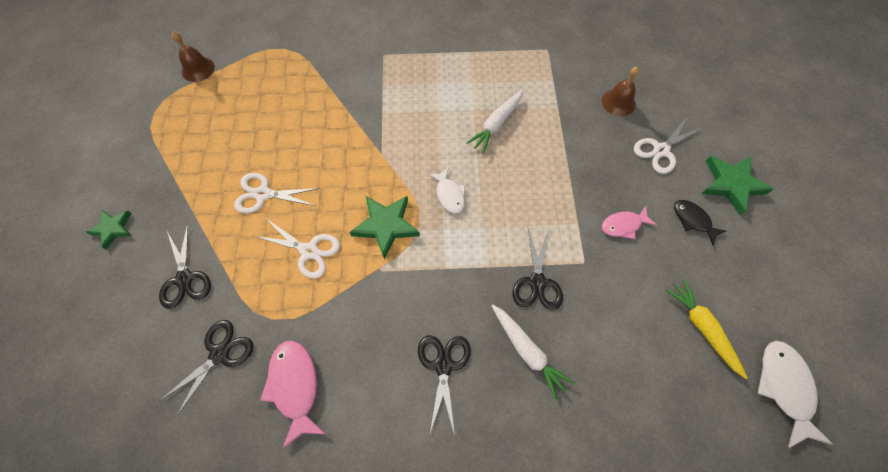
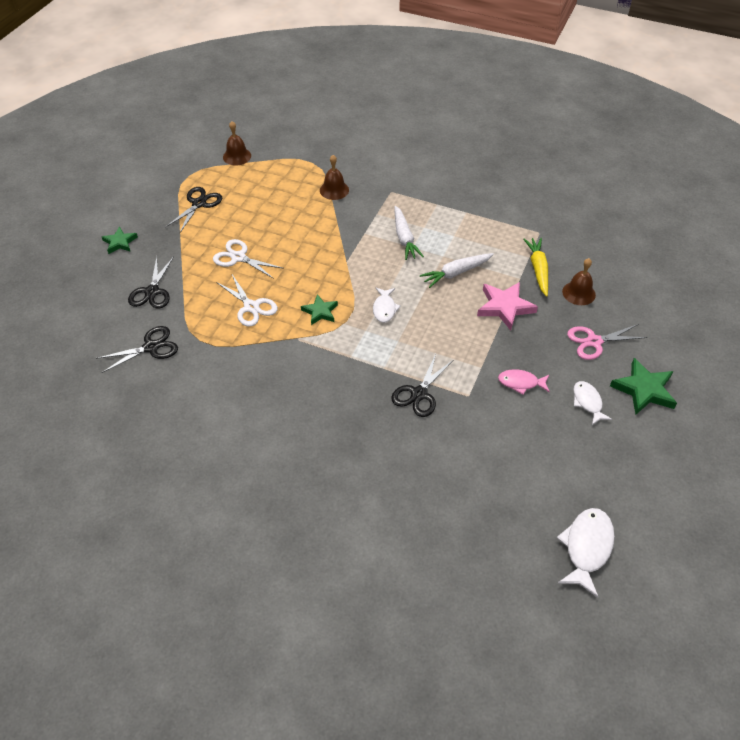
camera: 25 degrees right, 15 degrees down
(295, 386) = (192, 388): pink fish -> none
(324, 73) = (334, 190): none -> brown bell
(386, 226) = (320, 312): green star -> green star, size x0.62
(444, 365) = (309, 418): black scissors -> black scissors (199, 204)
(527, 351) = (381, 436): white carrot -> white carrot (404, 238)
(562, 145) = (505, 307): none -> pink star
(661, 150) = (594, 341): white scissors -> pink scissors
(693, 220) = (588, 402): black fish -> white fish
(702, 328) = (541, 479): yellow carrot -> yellow carrot (538, 269)

